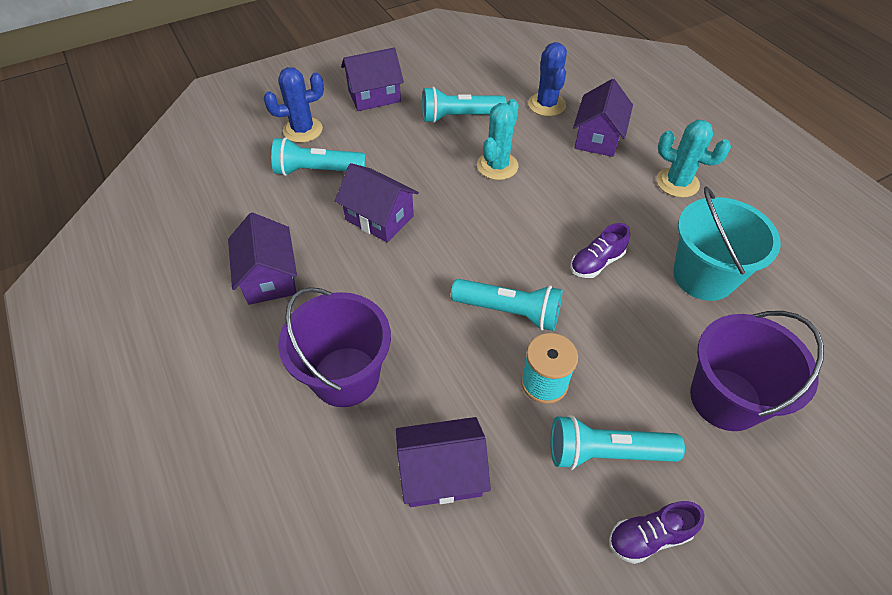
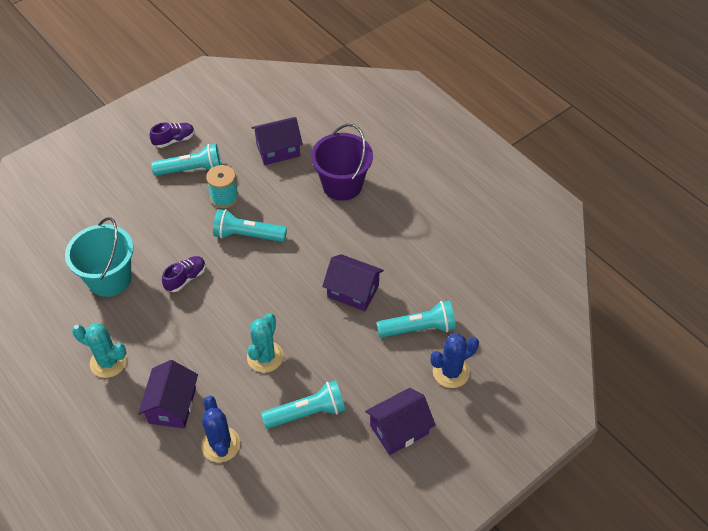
camera: 170 degrees right, 0 degrees up
(269, 277) = (415, 235): purple house -> none
(725, 399) = (118, 203): purple bucket -> none

